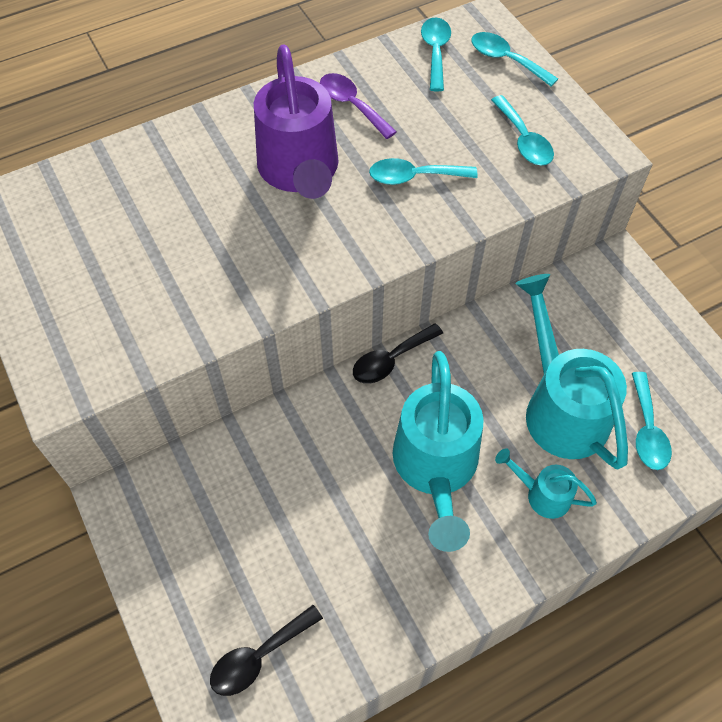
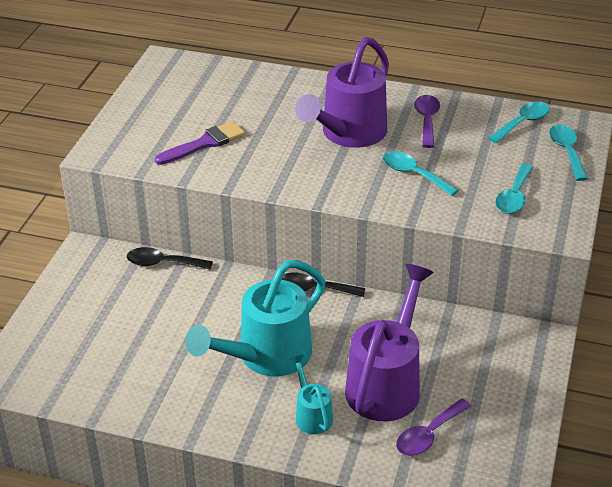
camera: 45 degrees right, 20 degrees down
(168, 287) = (204, 143): none -> purple brush
(259, 656) = (60, 365): black spoon -> black spoon (163, 263)
(560, 407) = (387, 383): turquoise watering can -> purple watering can
(647, 430) = (428, 435): turquoise spoon -> purple spoon

